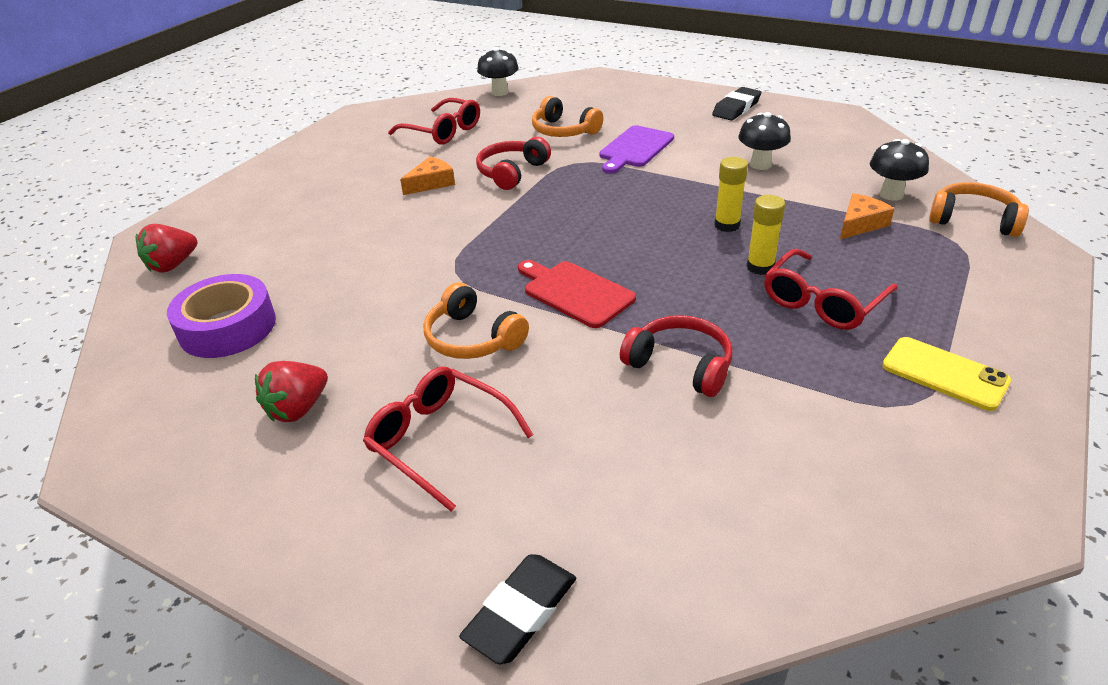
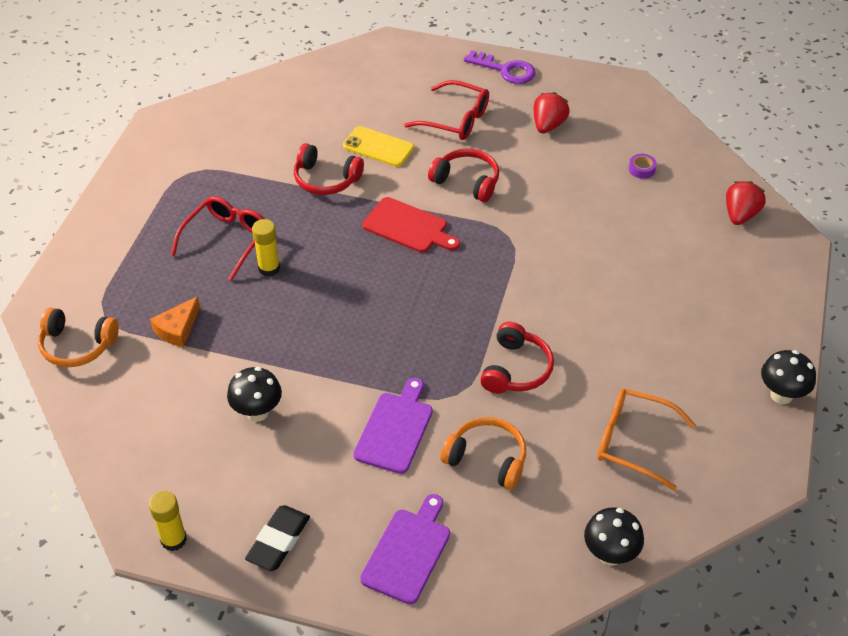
camera: 165 degrees right, 10 degrees up
(227, 327) = (641, 169): purple tape -> purple tape, size x0.40
(286, 540) = (505, 70): none -> purple key
(431, 183) = (590, 342): orange cheese -> none
(443, 131) = (633, 442): red glasses -> orange glasses
(472, 338) = (467, 181): orange headphones -> red headphones
(521, 612) = (385, 61): black eraser -> none
(640, 100) = (408, 552): none -> purple cutting board
(727, 225) = (294, 314): yellow glue stick -> yellow glue stick (173, 539)
(891, 194) = (137, 375): black mushroom -> black mushroom (781, 395)
(944, 374) = (162, 193): yellow phone -> yellow phone (378, 147)

